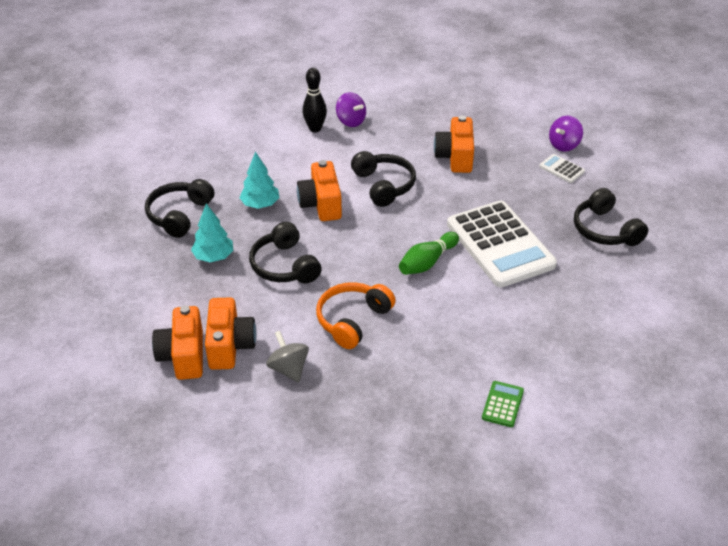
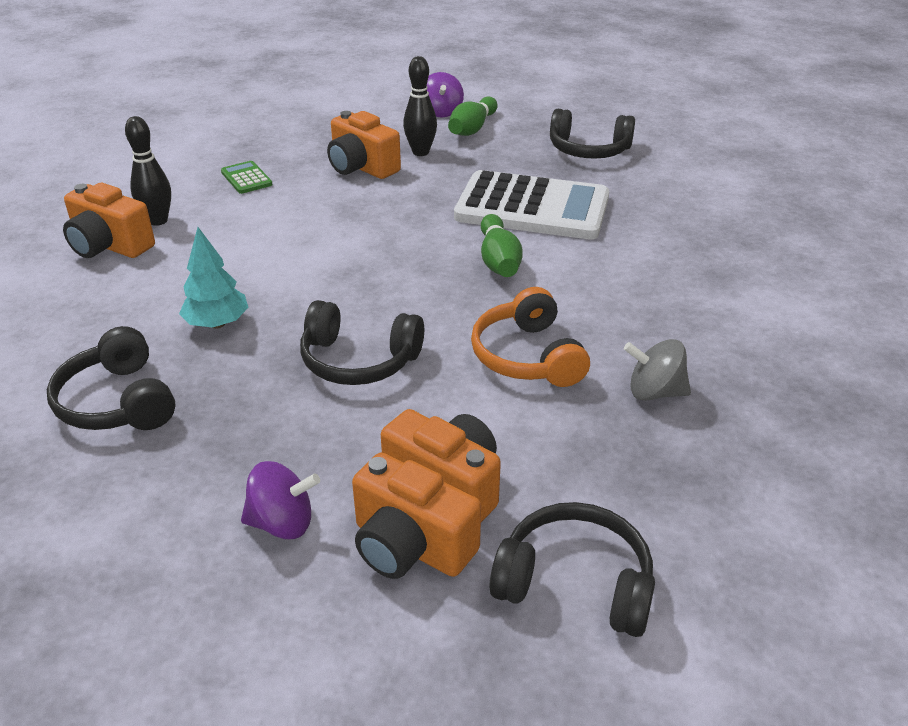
camera: 50 degrees left, 5 degrees down
(213, 257) = (251, 412): turquoise tree -> none
(288, 369) = (554, 452): grey spinning top -> grey spinning top (654, 392)
(321, 204) = (294, 280): orange camera -> orange camera (109, 246)
(351, 121) = (191, 194): purple spinning top -> purple spinning top (282, 523)
(383, 185) = (333, 226): black headphones -> black headphones (575, 584)
(502, 404) = (778, 322): green calculator -> green calculator (246, 178)
(503, 167) = (420, 152): none -> black bowling pin
(561, 169) = (472, 128): white calculator -> green bowling pin

